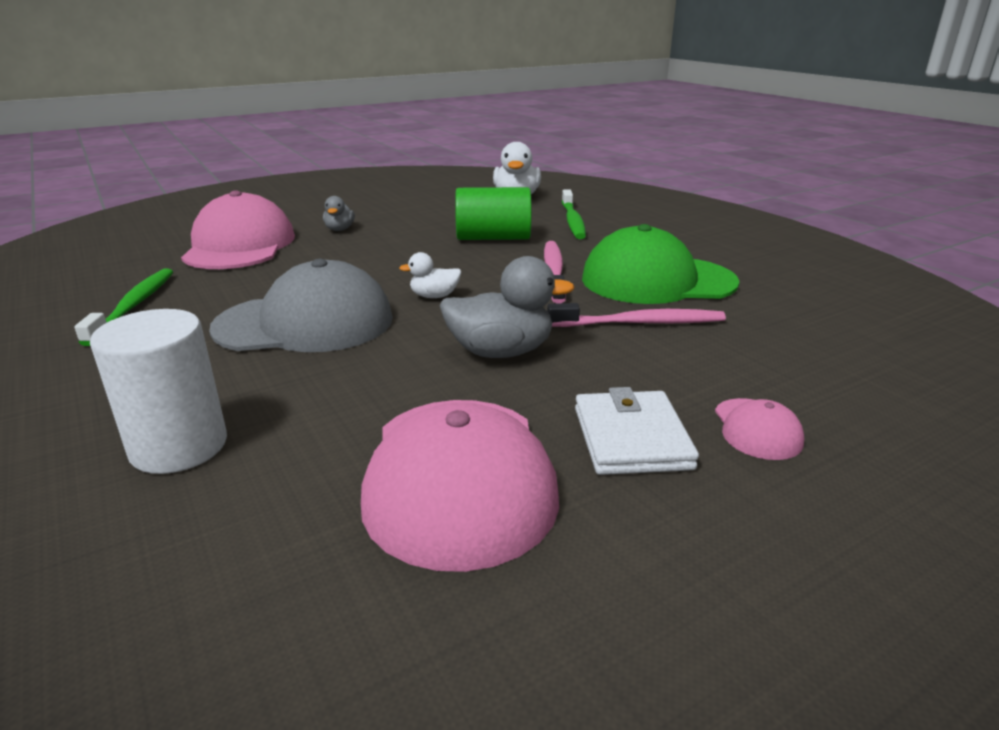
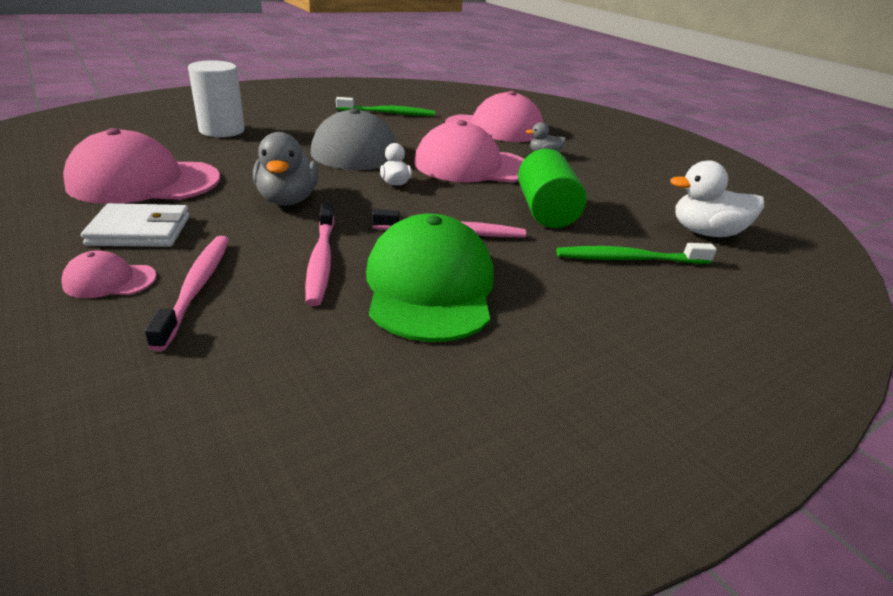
camera: 85 degrees right, 5 degrees up
(376, 260) = (472, 166): none -> pink cap
(733, 376) = (196, 288): none -> pink toothbrush

